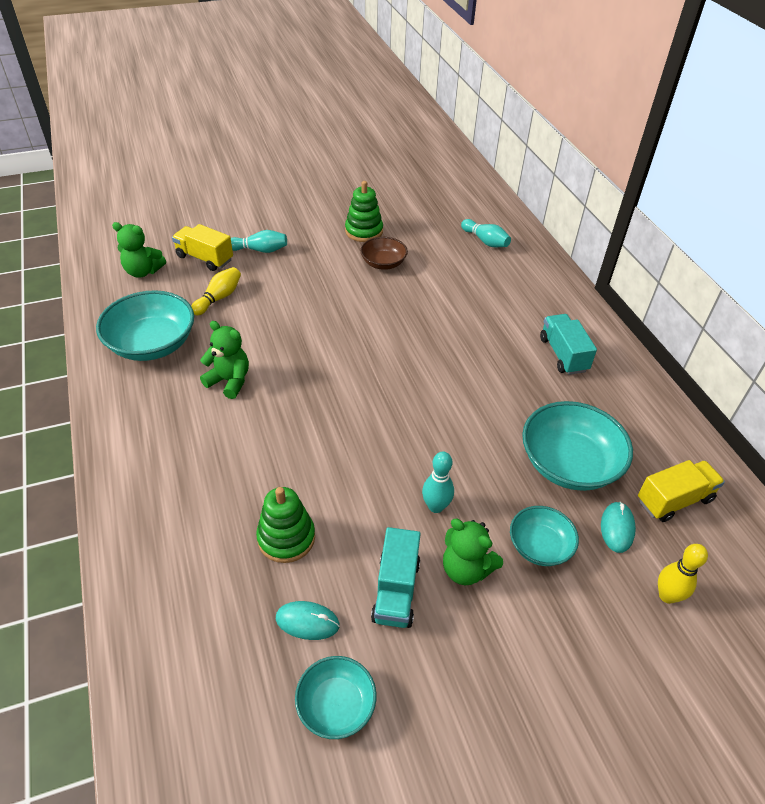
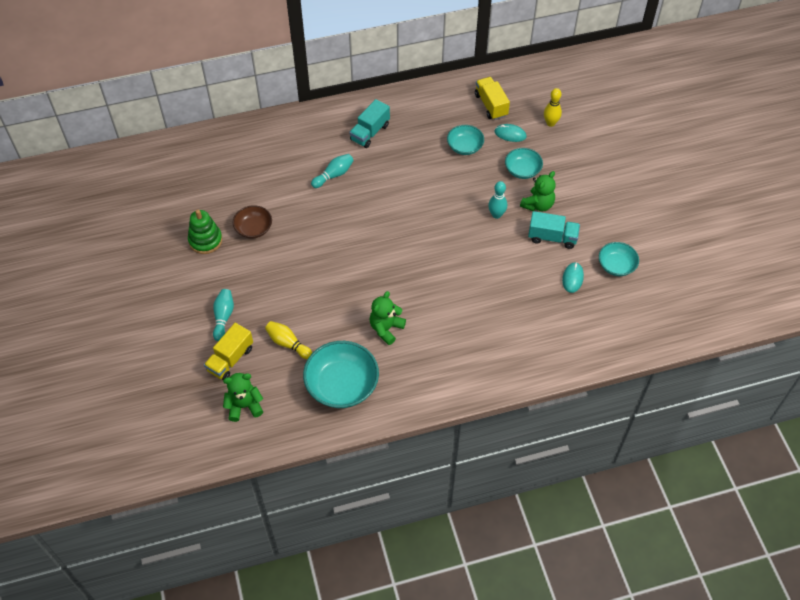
camera: 85 degrees left, 10 degrees up
(143, 271) = (244, 406): green teddy bear -> green teddy bear turned 120 degrees counterclockwise
(286, 538) = (520, 289): green stacking toy -> none
(485, 241) = (232, 158): turquoise bowling pin -> turquoise bowling pin (334, 175)
(563, 354) = (370, 132): turquoise truck -> turquoise truck turned 45 degrees counterclockwise
(569, 464) = (464, 147): turquoise bowl -> turquoise bowl, size x0.58

